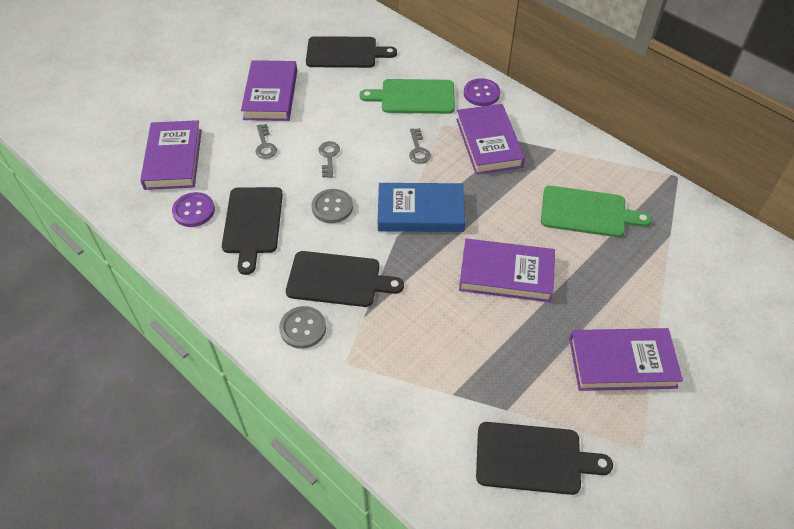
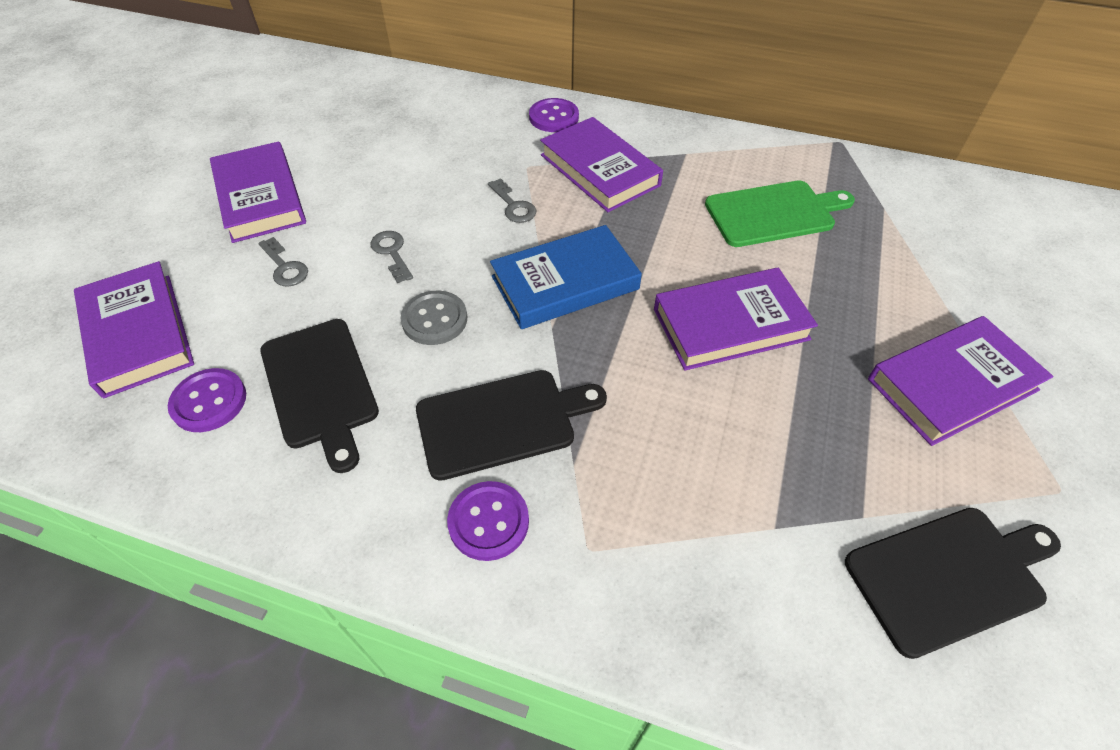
camera: 25 degrees left, 0 degrees up
(303, 328) = (488, 522): grey button -> purple button
(345, 53) = (344, 118): black cutting board -> none
(414, 97) = (469, 144): green cutting board -> none

